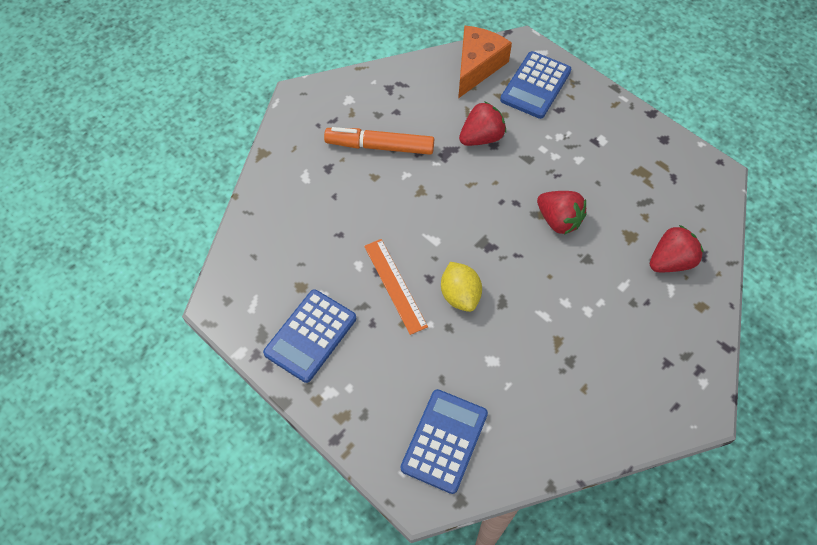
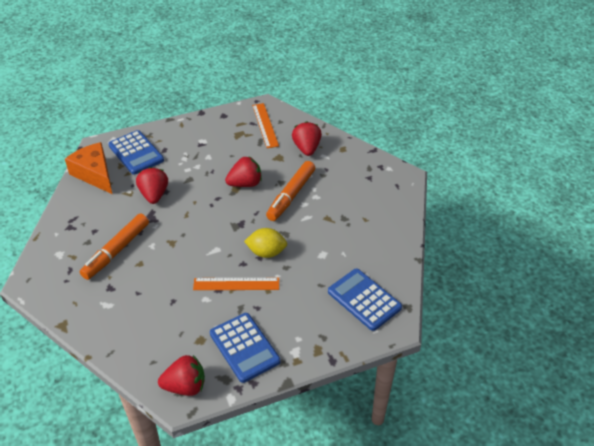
camera: 65 degrees left, 15 degrees down
(236, 301) = (185, 386): none -> red strawberry
(571, 281) = (291, 195): none -> orange marker
(680, 193) = (265, 125): none -> orange ruler

